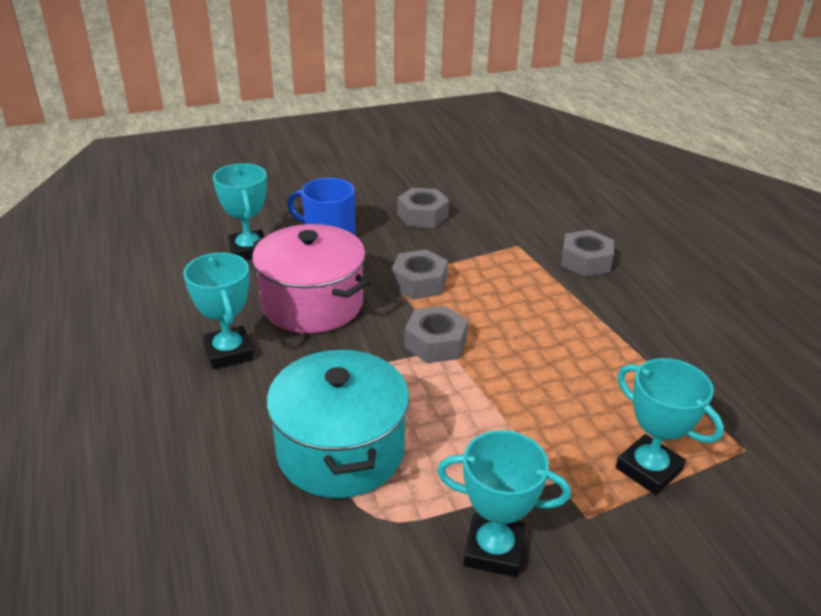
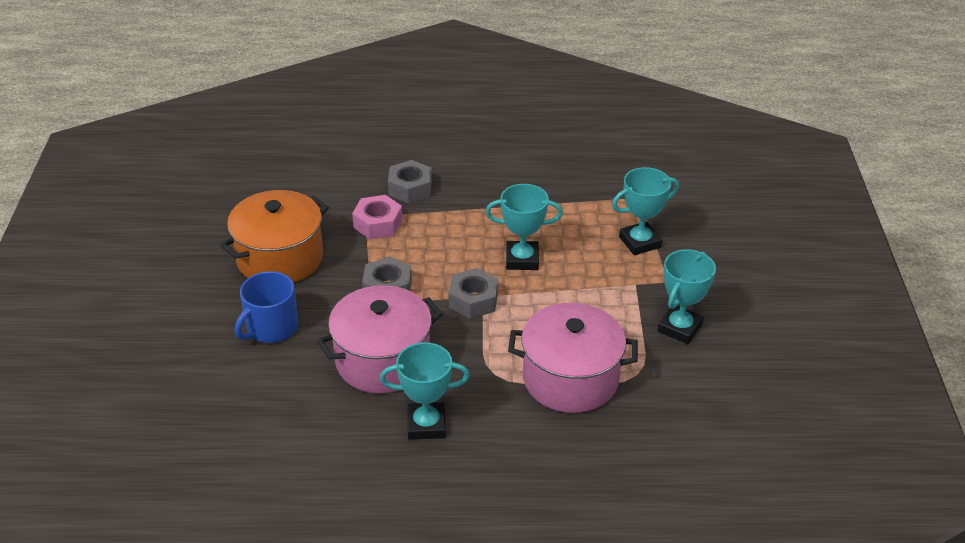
camera: 70 degrees left, 5 degrees up
(248, 250) = (268, 389): turquoise trophy -> turquoise trophy (522, 259)
(340, 451) = (570, 379): turquoise pot -> pink pot
(422, 215) = (280, 258): grey nut -> orange pot
(512, 255) = (378, 224): none -> pink nut

